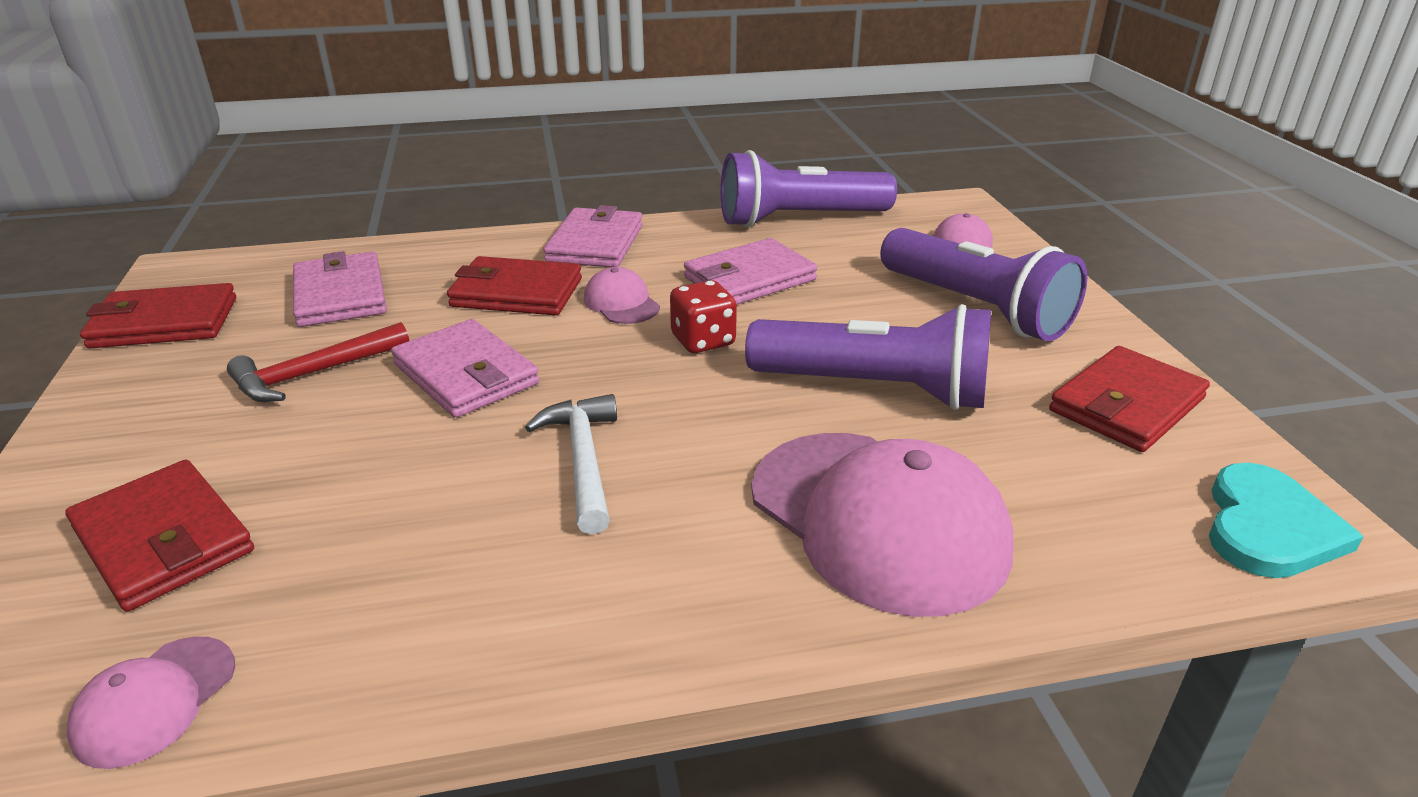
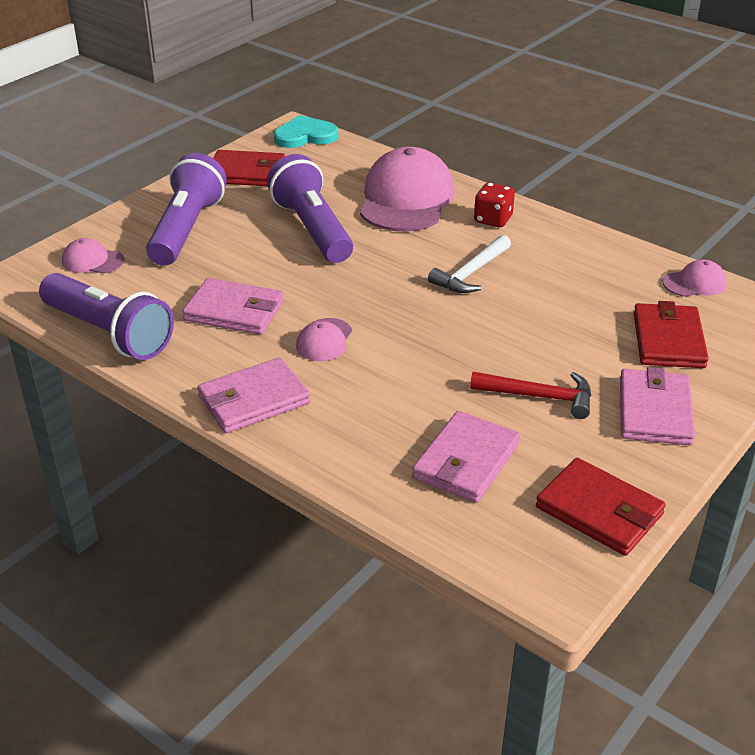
camera: 130 degrees left, 5 degrees up
(466, 374) = (464, 345): pink wallet -> pink wallet (655, 411)
(516, 292) = (364, 387): red wallet -> none
(703, 341) = (330, 292): red dice -> red dice (493, 220)

